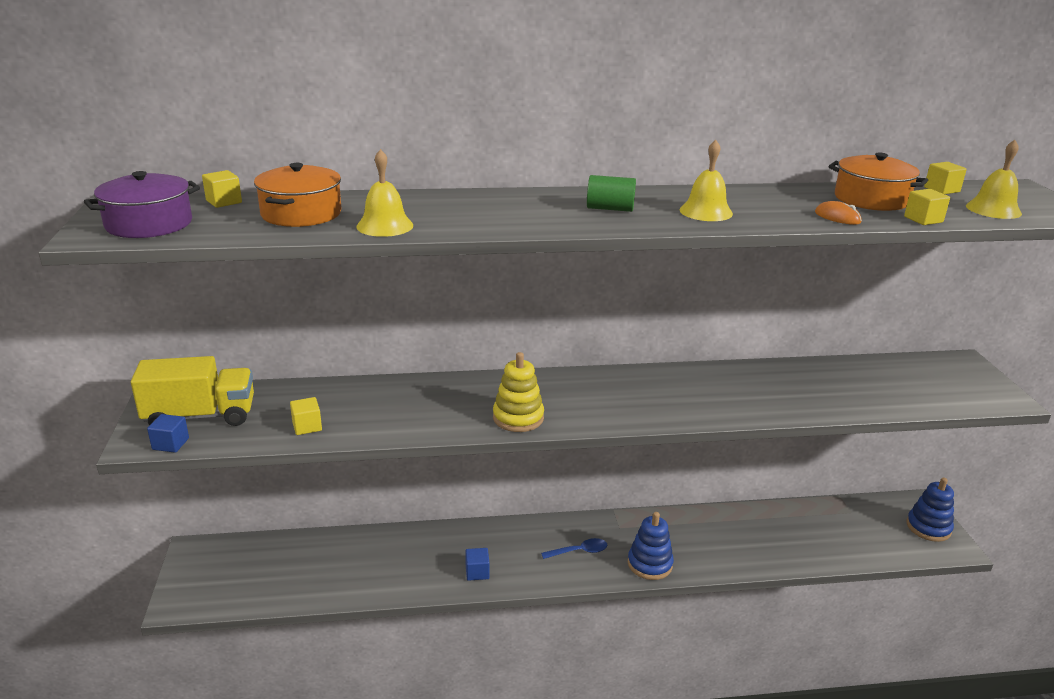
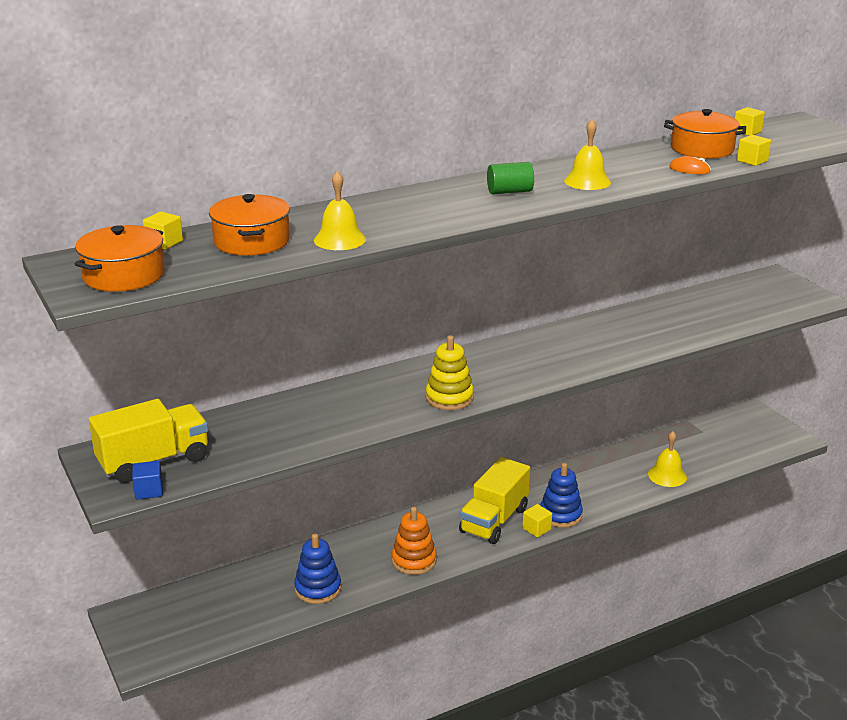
camera: 20 degrees left, 0 degrees up
(149, 224) = (124, 275): purple pot -> orange pot
(307, 426) = (266, 447): yellow cube -> yellow cube (536, 529)
(477, 572) = (414, 560): blue cube -> orange stacking toy
(579, 551) = (494, 520): blue spoon -> yellow truck
(928, 527) = (768, 429): blue stacking toy -> blue stacking toy (318, 589)
(993, 209) = (795, 143): yellow bell -> yellow bell (667, 475)

